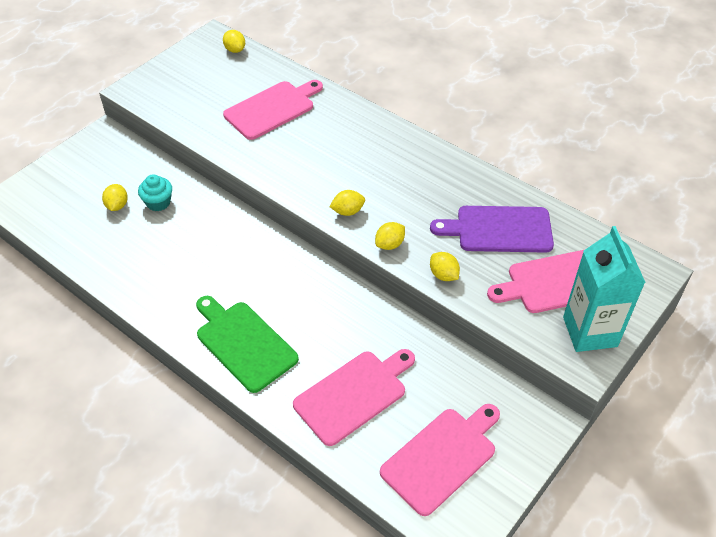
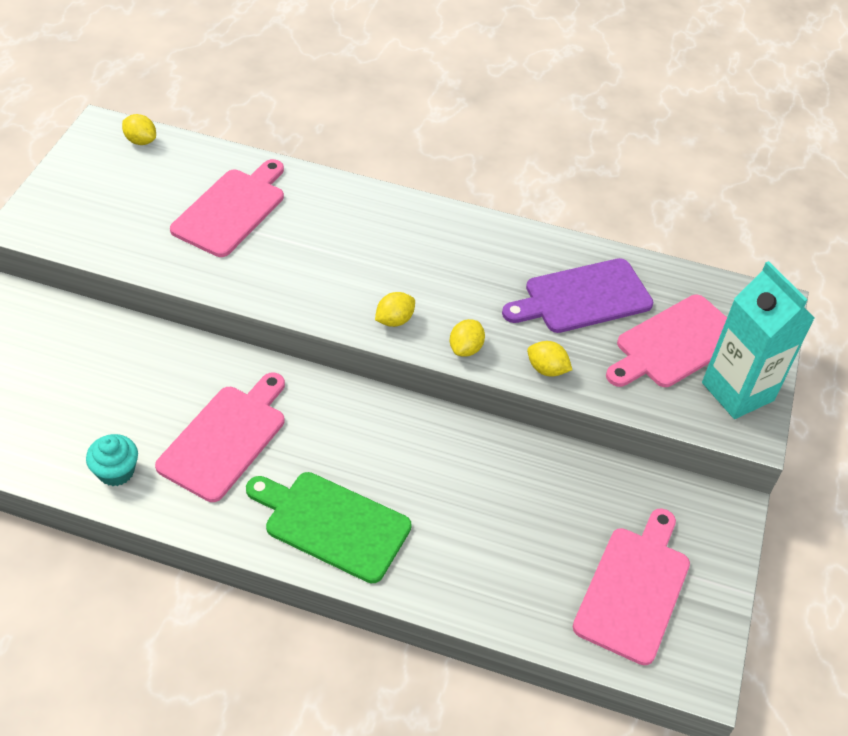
camera: 25 degrees left, 0 degrees up
(117, 206) = (69, 389): yellow lemon -> none
(158, 202) = (125, 371): turquoise cupcake -> turquoise cupcake (116, 471)
(354, 394) = (498, 546): pink cutting board -> pink cutting board (226, 438)

